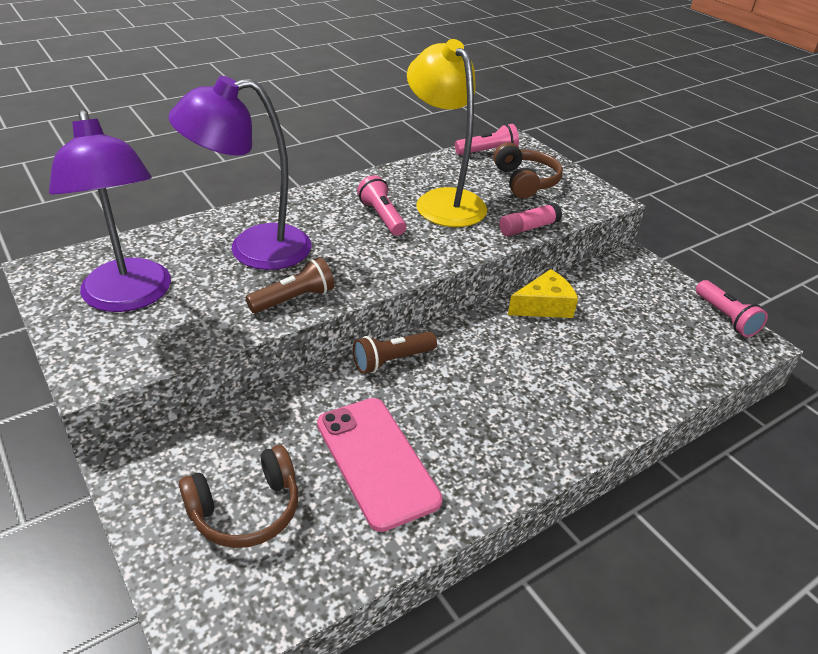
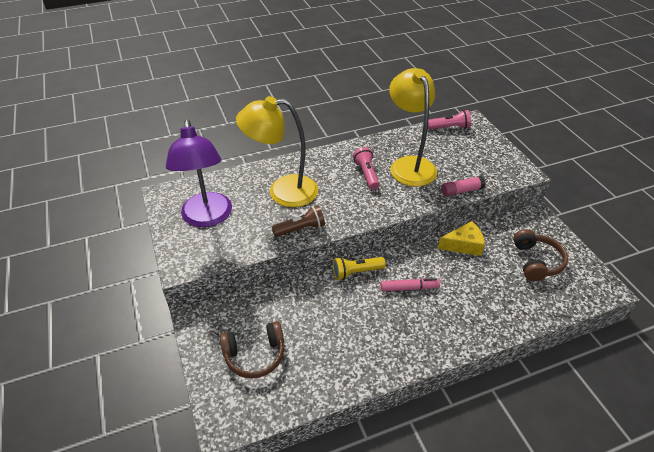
camera: 15 degrees right, 5 degrees up
(253, 249) = (282, 191): purple lamp -> yellow lamp
(377, 461) = (333, 337): pink phone -> none
(392, 360) = (356, 272): brown flashlight -> yellow flashlight
(479, 373) = (409, 288): none -> pink marker
(525, 181) = (469, 154): brown headphones -> brown headphones (536, 261)
(725, 317) = (590, 267): pink flashlight -> none

